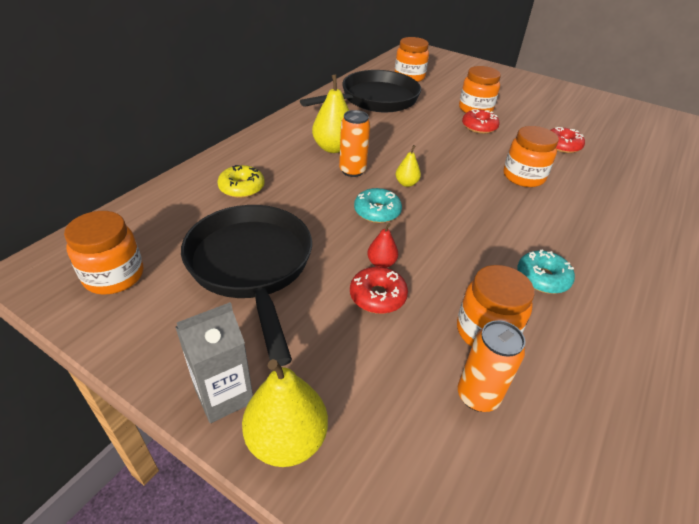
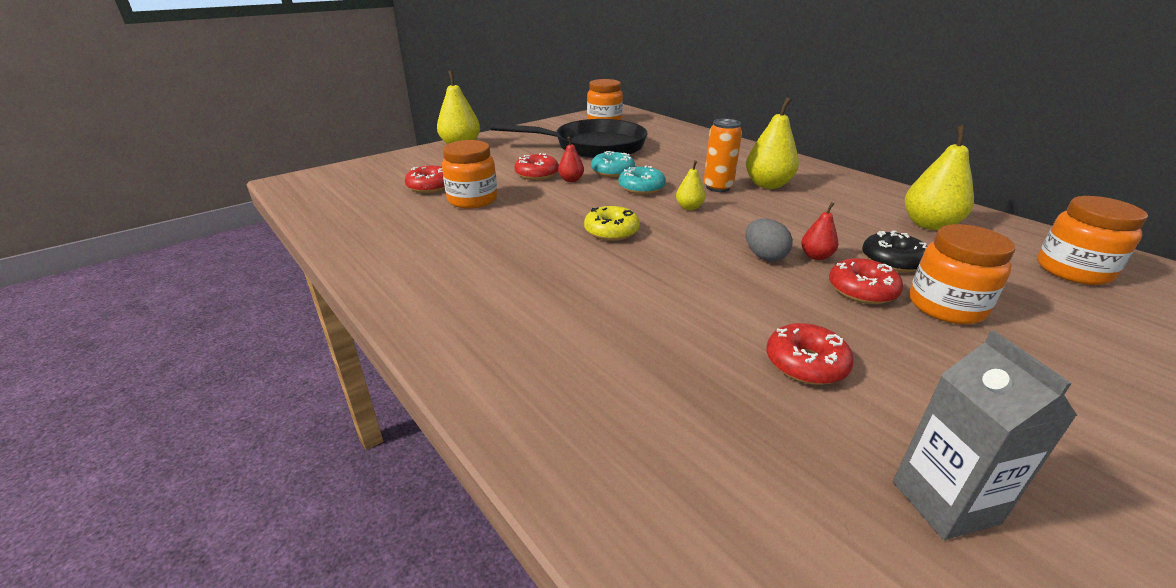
camera: 110 degrees right, 10 degrees down
(224, 395) = (499, 137): grey carton -> grey carton (944, 502)
(242, 188) = (693, 149): yellow donut -> yellow donut (611, 231)
(375, 99) = (929, 225): black pan -> yellow pear
(435, 115) = (892, 261): none -> black donut
(450, 136) = (816, 256): none -> red pear
(465, 153) = (764, 256): none -> grey egg
(477, 396) = (430, 186): orange can -> red donut
(523, 177) = (693, 284): orange jar -> none
(542, 278) = (503, 237): turquoise donut -> turquoise donut (612, 171)

